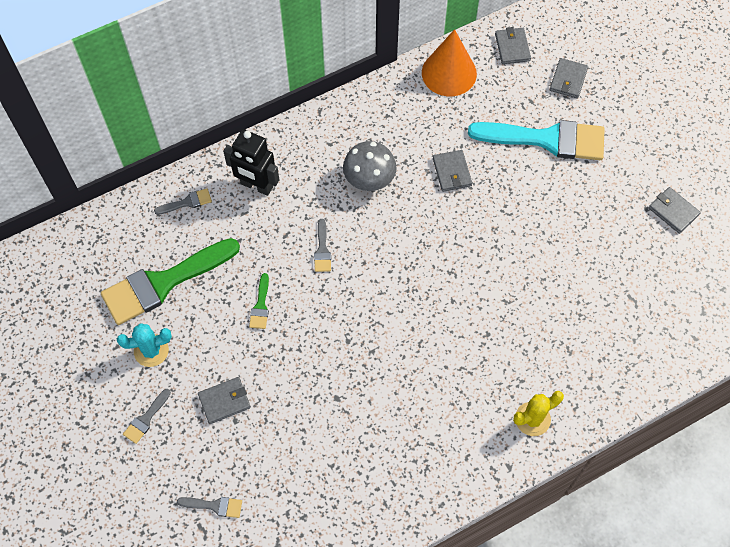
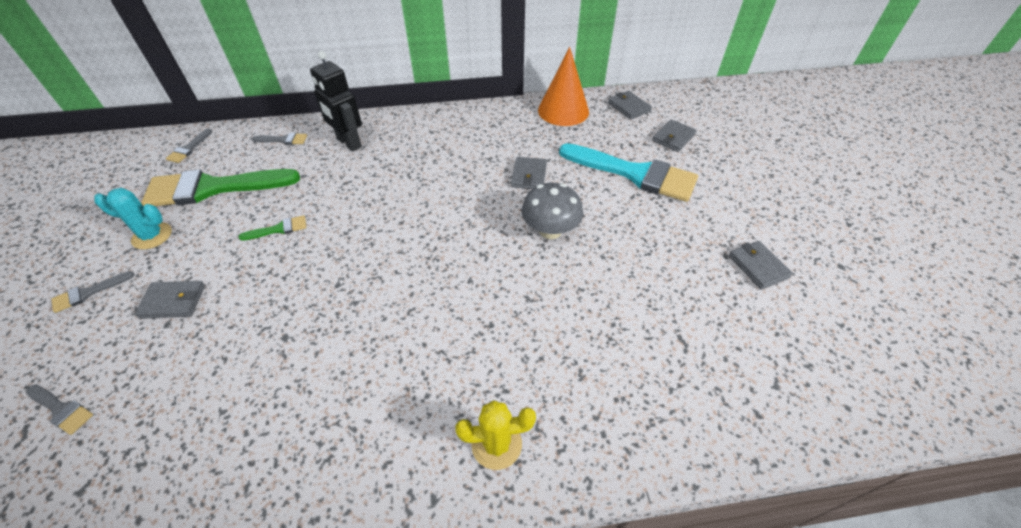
camera: 20 degrees right, 15 degrees down
(260, 306) = (279, 229): green brush -> green brush turned 135 degrees counterclockwise
(322, 250) = (369, 201): grey brush -> grey brush (189, 148)
(369, 179) = (449, 162): grey mushroom -> grey mushroom (550, 230)
(512, 47) = (628, 107): grey wallet -> grey wallet turned 45 degrees counterclockwise

